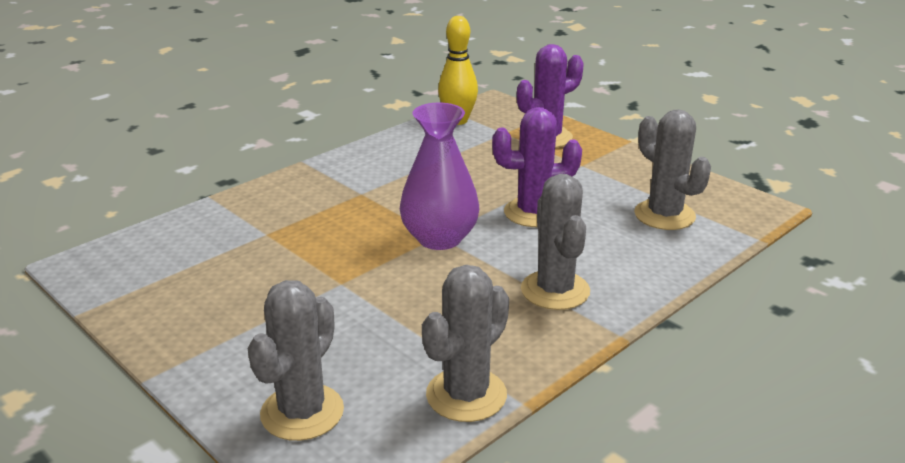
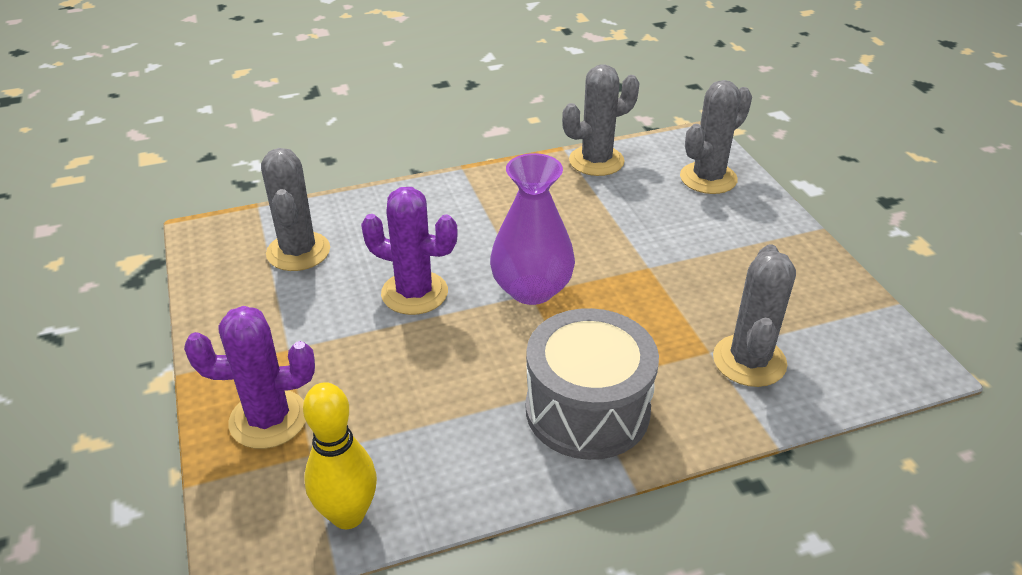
camera: 155 degrees left, 10 degrees up
(348, 183) = (587, 409): none -> grey drum
(555, 290) = (475, 210): grey cactus -> grey cactus (749, 361)

